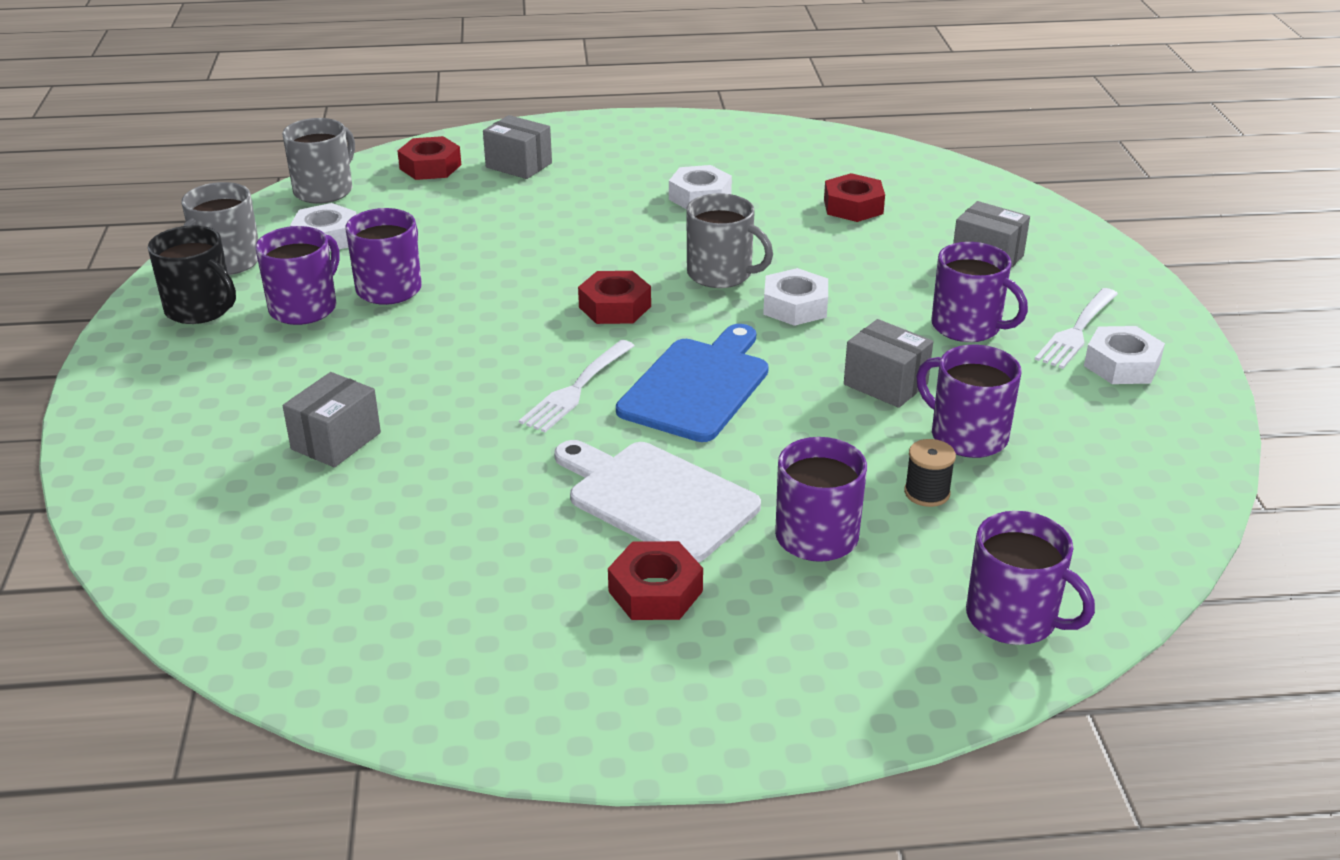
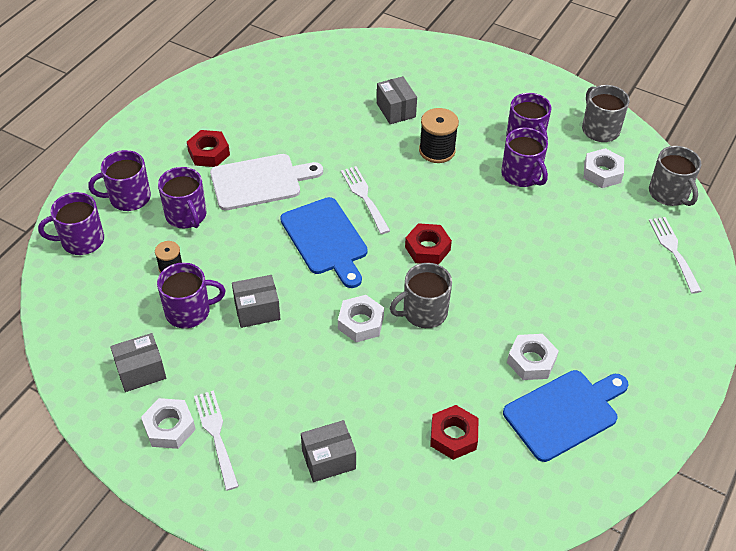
camera: 125 degrees right, 15 degrees up
(201, 309) = (553, 107): black mug -> none
(404, 368) = (437, 150): none -> black spool
(430, 167) = (674, 252): red nut -> white fork
(519, 165) = (647, 294): grey box -> grey box (141, 371)
(740, 165) = (564, 413): none -> blue cutting board
(968, 327) = (269, 386): purple mug -> purple mug (128, 198)

